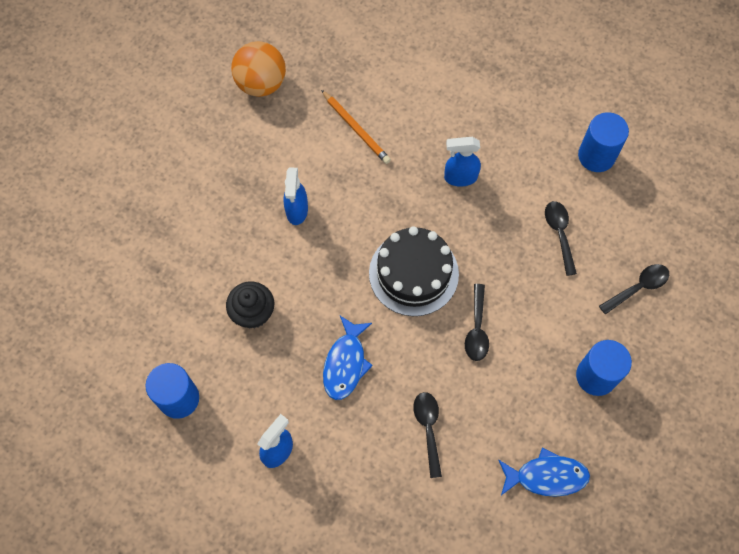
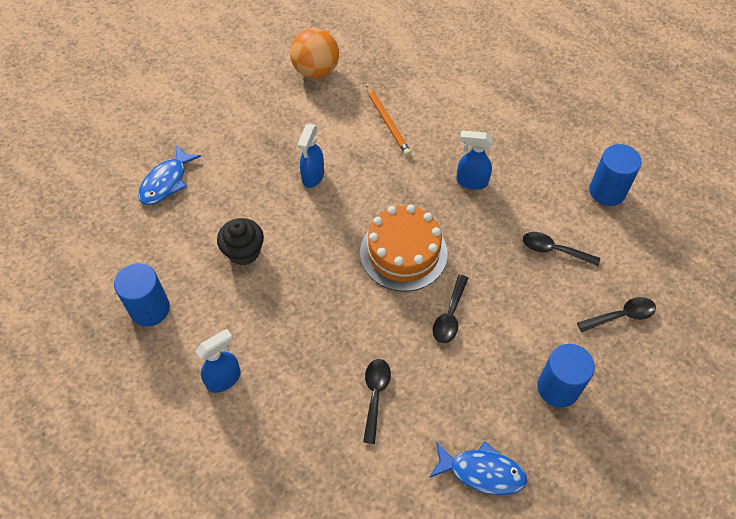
camera: 15 degrees right, 10 degrees down
(345, 363) = (314, 316): blue fish -> blue fish (166, 182)
(413, 273) = (403, 253): black cake -> orange cake
(559, 234) = (554, 250): black spoon -> black spoon turned 75 degrees counterclockwise

